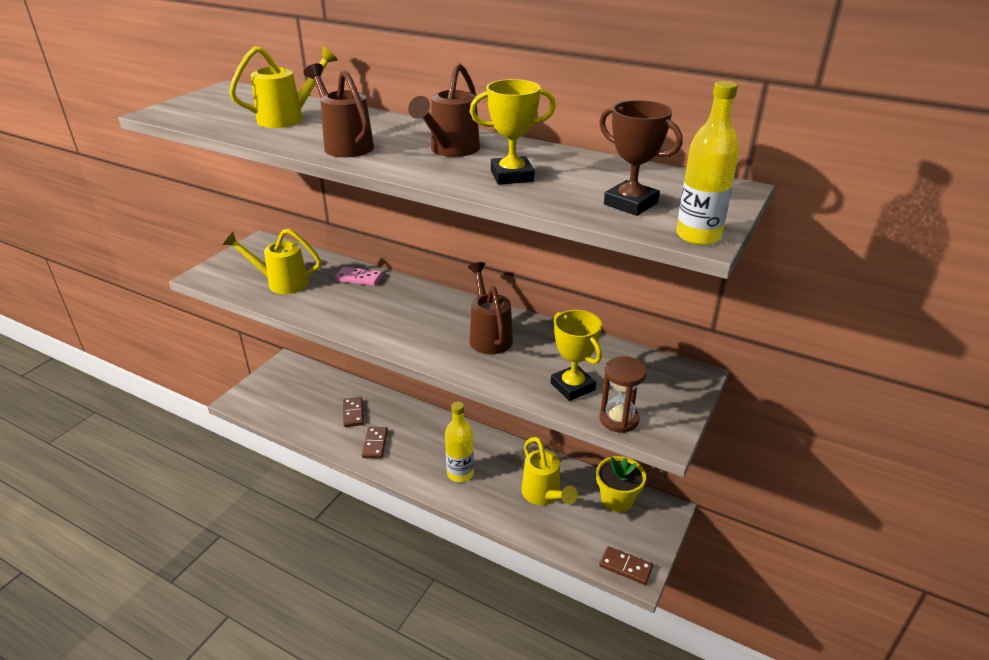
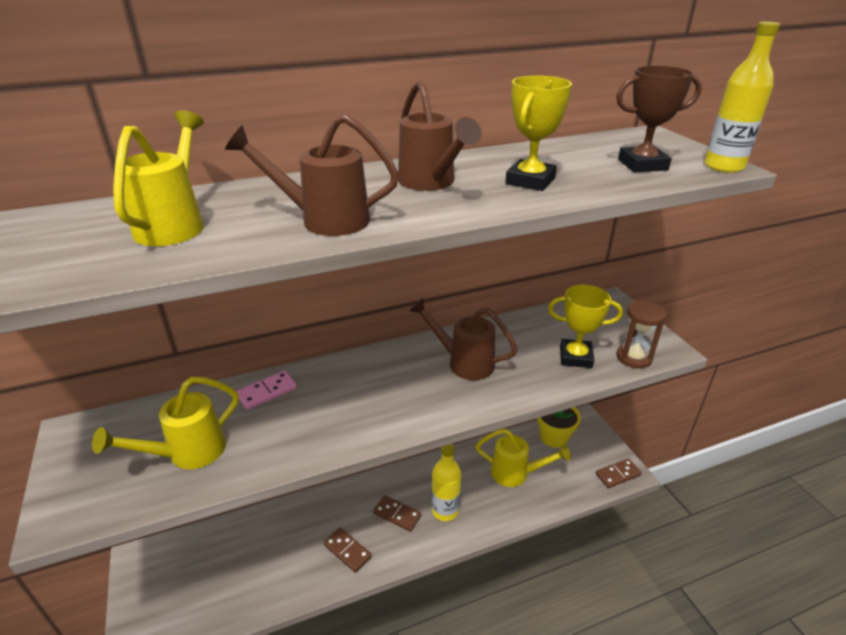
camera: 50 degrees left, 0 degrees up
(353, 413) = (287, 544): brown domino -> brown domino (397, 514)

